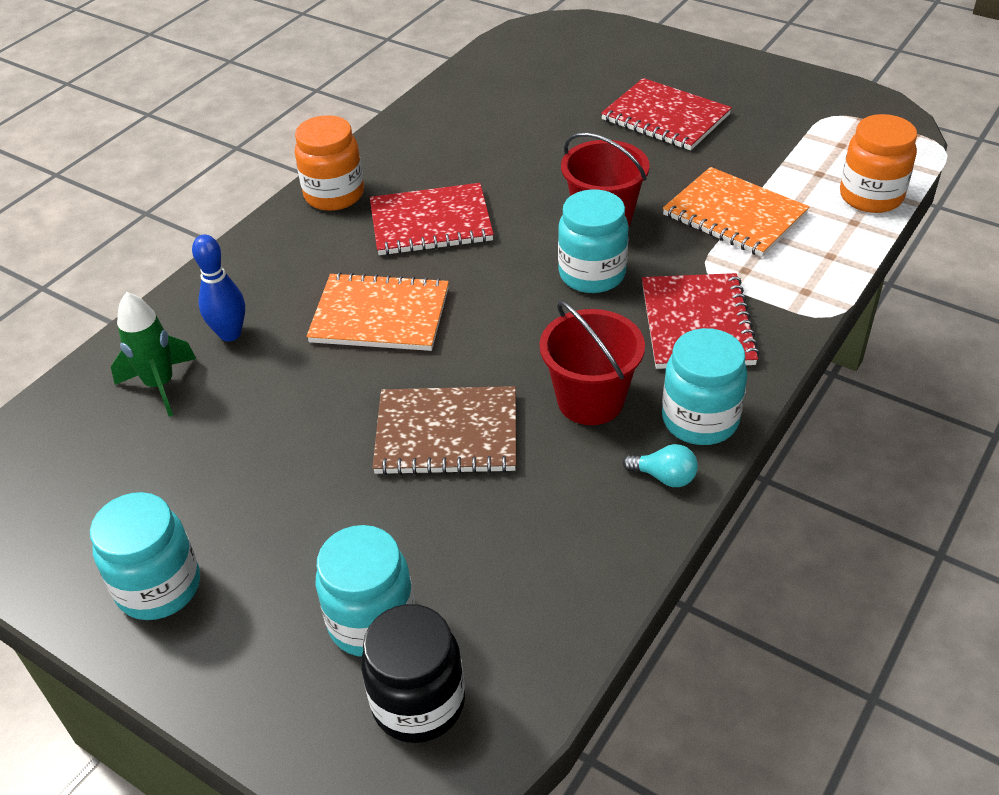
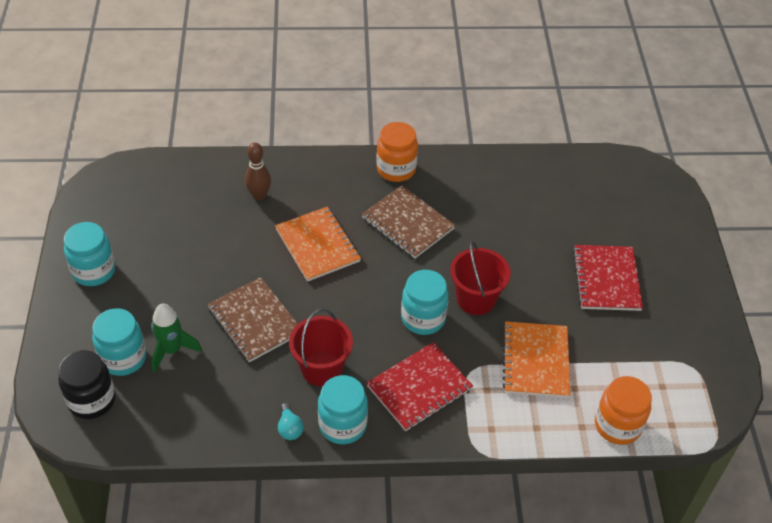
camera: 50 degrees right, 5 degrees up
(160, 385) = (207, 192): green rocket -> green rocket (172, 350)
(230, 334) = (259, 195): blue bowling pin -> brown bowling pin
(431, 222) = (408, 223): red notebook -> brown notebook

